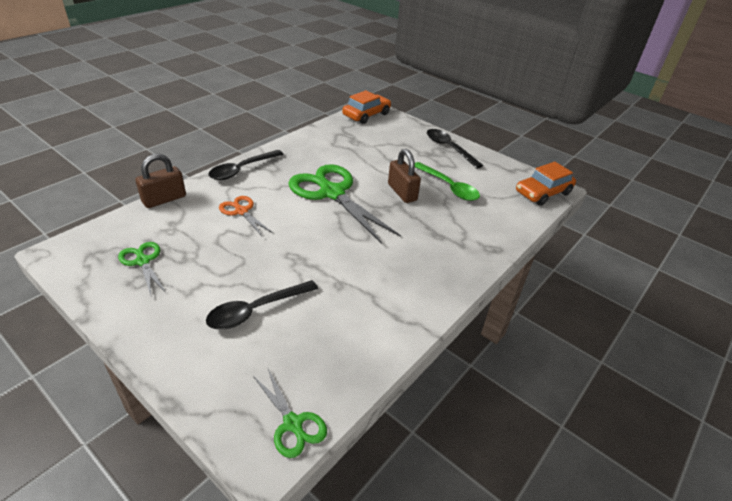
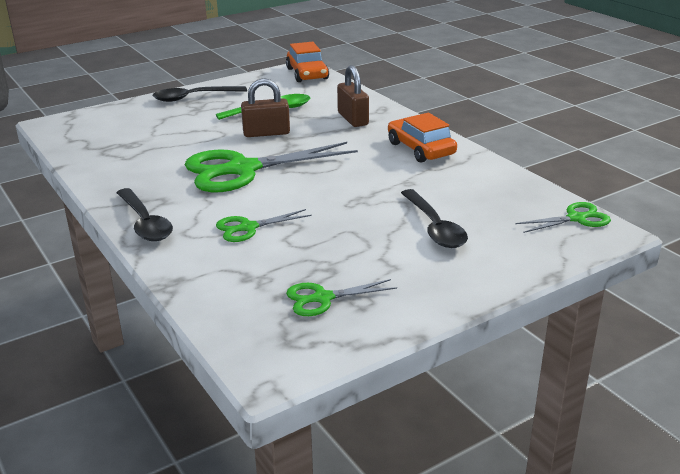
camera: 70 degrees left, 10 degrees down
(164, 199) = (183, 284): brown padlock -> brown padlock (353, 119)
(241, 211) = (247, 228): orange scissors -> green scissors
(366, 115) = (67, 129): orange car -> orange car (420, 149)

